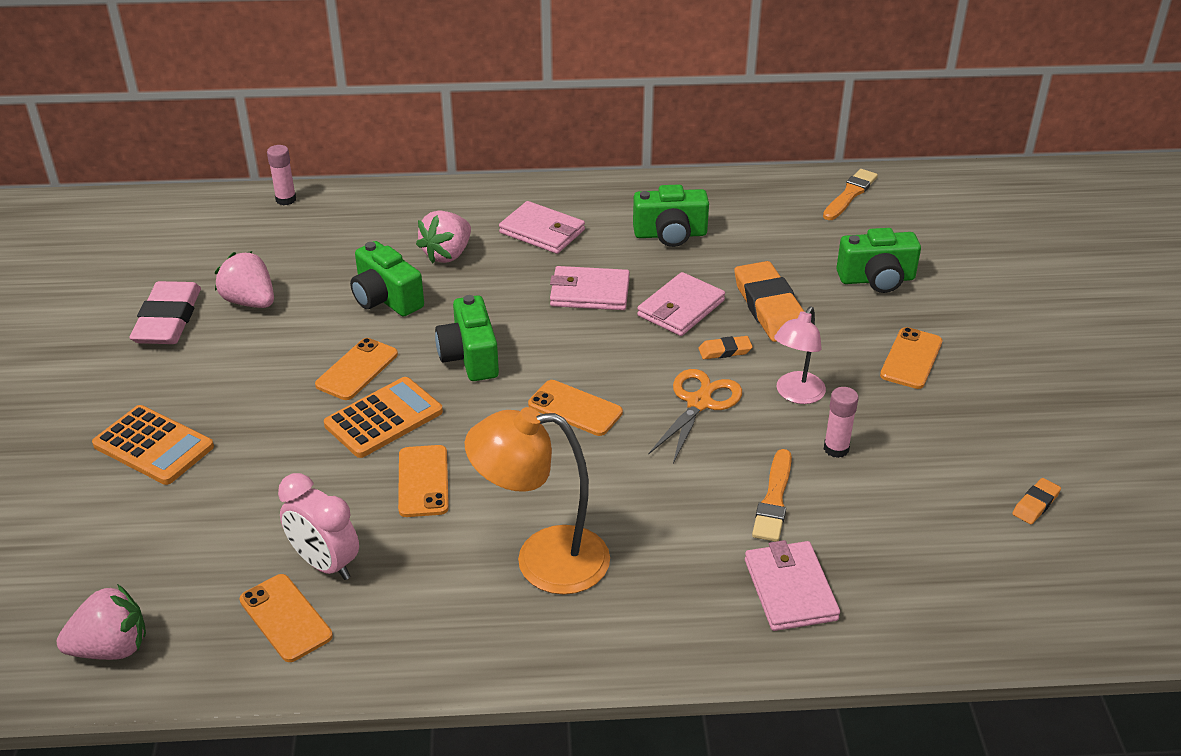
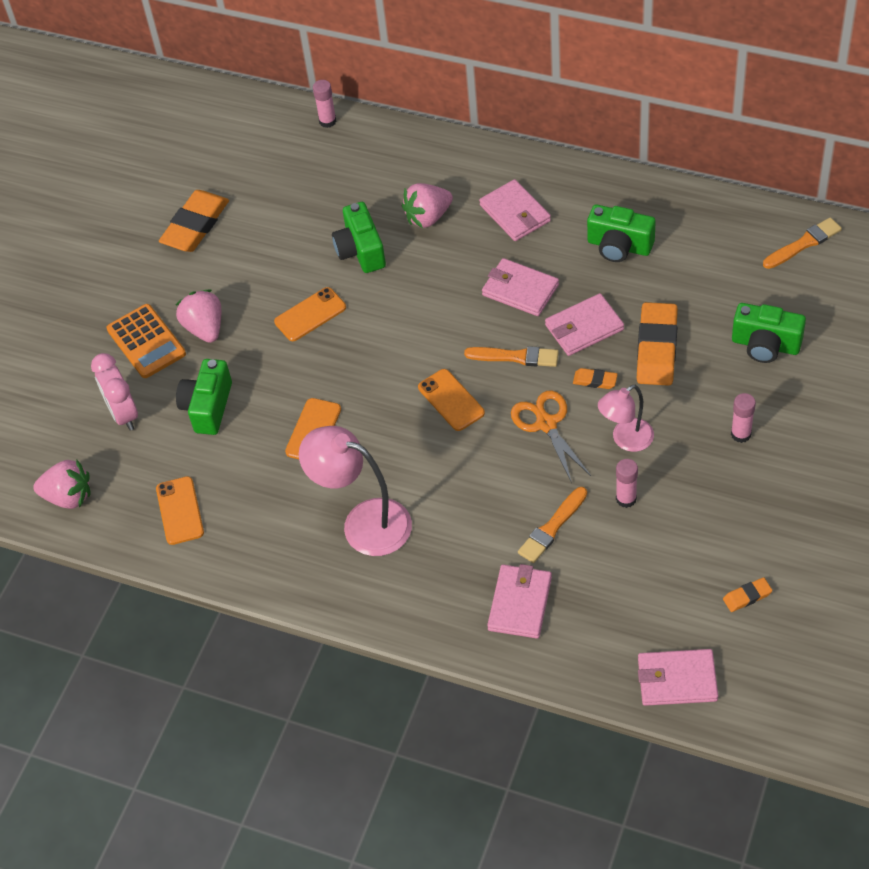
camera: 30 degrees right, 15 degrees up
(168, 319) = (195, 225): pink eraser -> orange eraser
(250, 302) = (259, 224): pink strawberry -> pink strawberry (204, 328)
(325, 564) = (221, 477): pink clock -> pink clock (123, 414)
(384, 418) = (310, 366): orange calculator -> none
(470, 357) = (397, 327): green camera -> green camera (208, 407)
(542, 560) = (363, 522): orange lamp -> pink lamp
(623, 351) = (515, 357): none -> orange brush
(699, 403) = (546, 424): orange scissors -> orange scissors turned 75 degrees counterclockwise
(911, 359) = (741, 434): orange phone -> pink glue stick
(1027, 613) = (677, 680): none -> pink wallet

